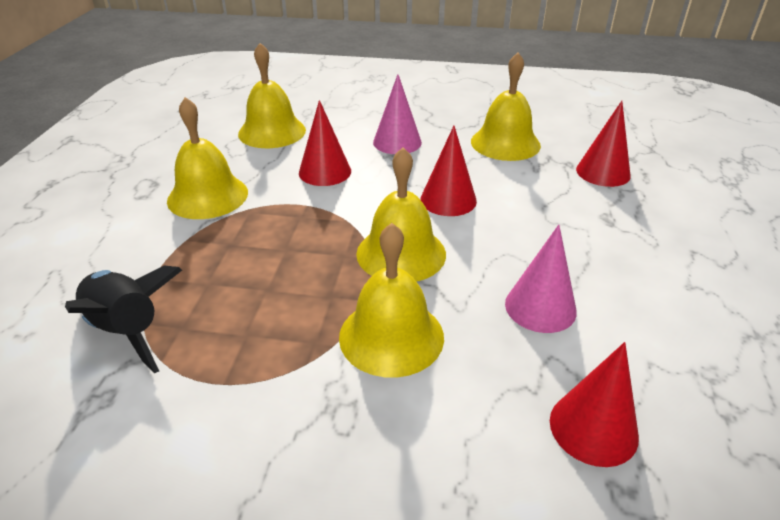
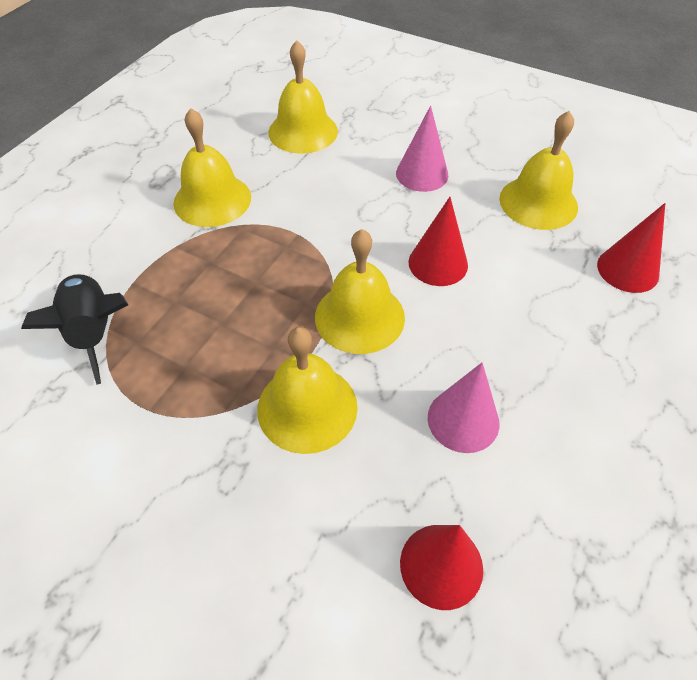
camera: 20 degrees right, 15 degrees up
(325, 172) = (332, 196): red cone -> none

